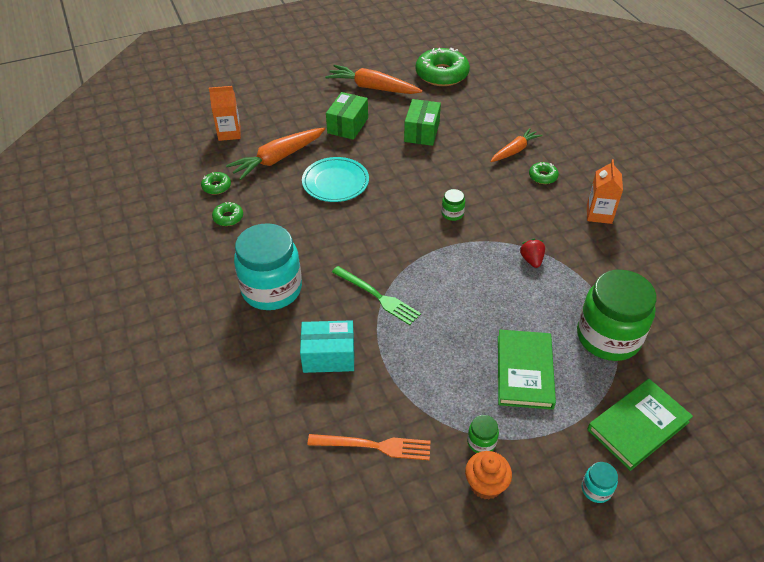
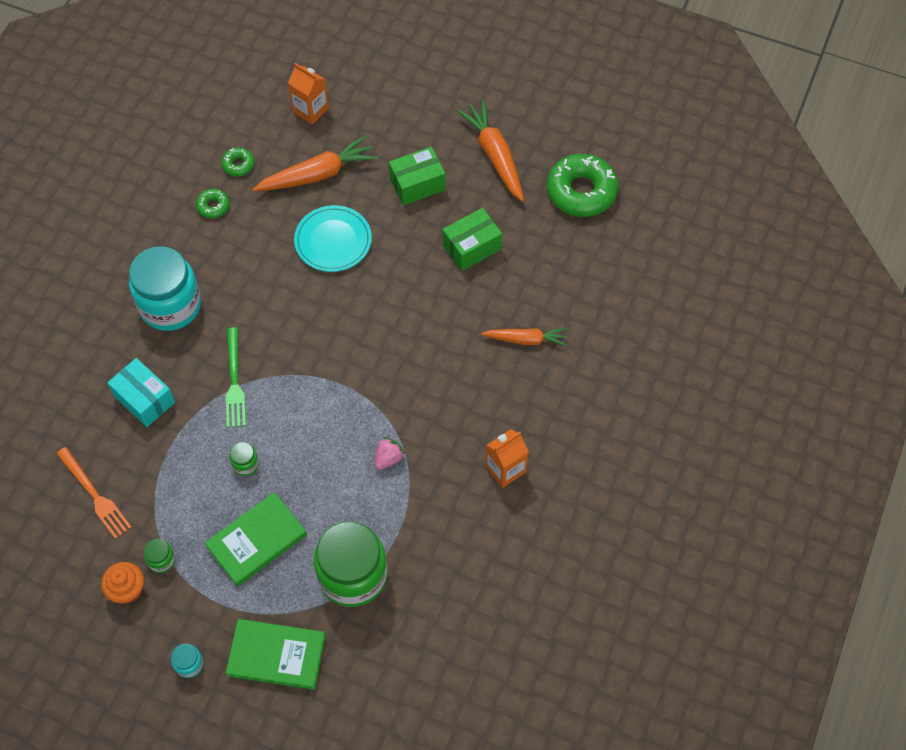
camera: 45 degrees right, 15 degrees up
(278, 158) = (317, 174): orange carrot -> orange carrot turned 150 degrees clockwise
(452, 214) = (385, 357): green jar -> green jar (245, 464)
(531, 260) = (388, 458): red strawberry -> pink strawberry
(543, 176) = (512, 389): green donut -> none

